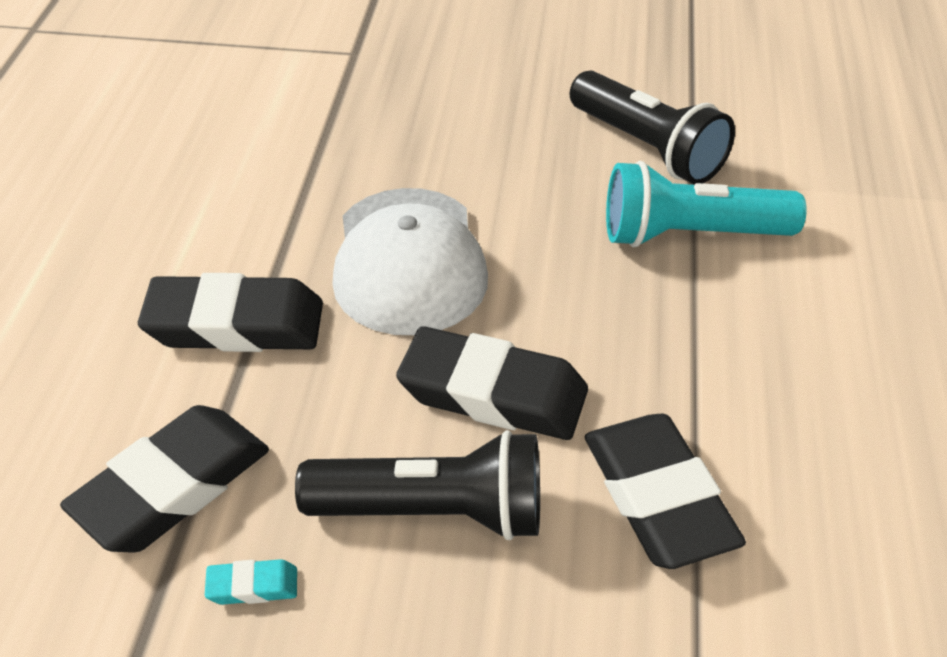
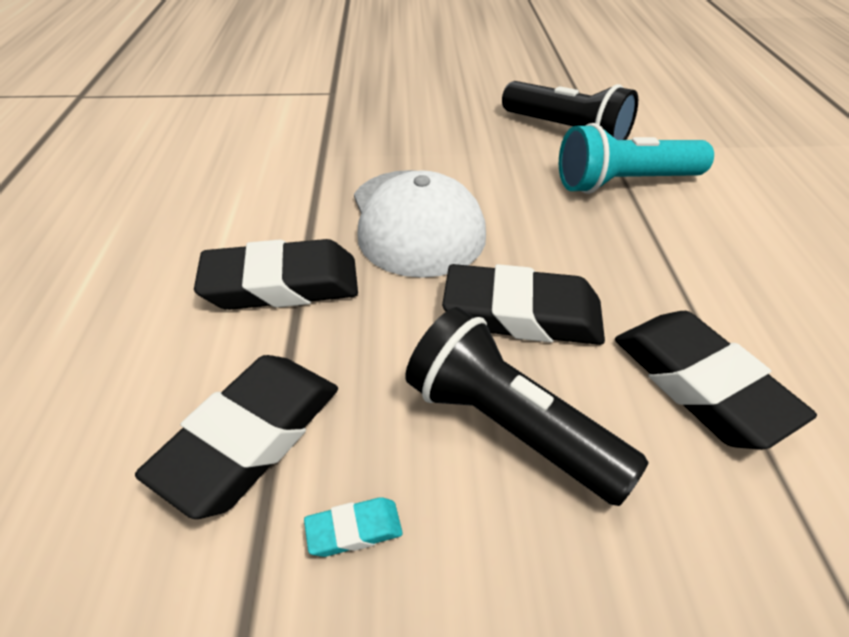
camera: 10 degrees left, 0 degrees up
(434, 512) = (509, 426): black flashlight -> black flashlight turned 135 degrees counterclockwise

